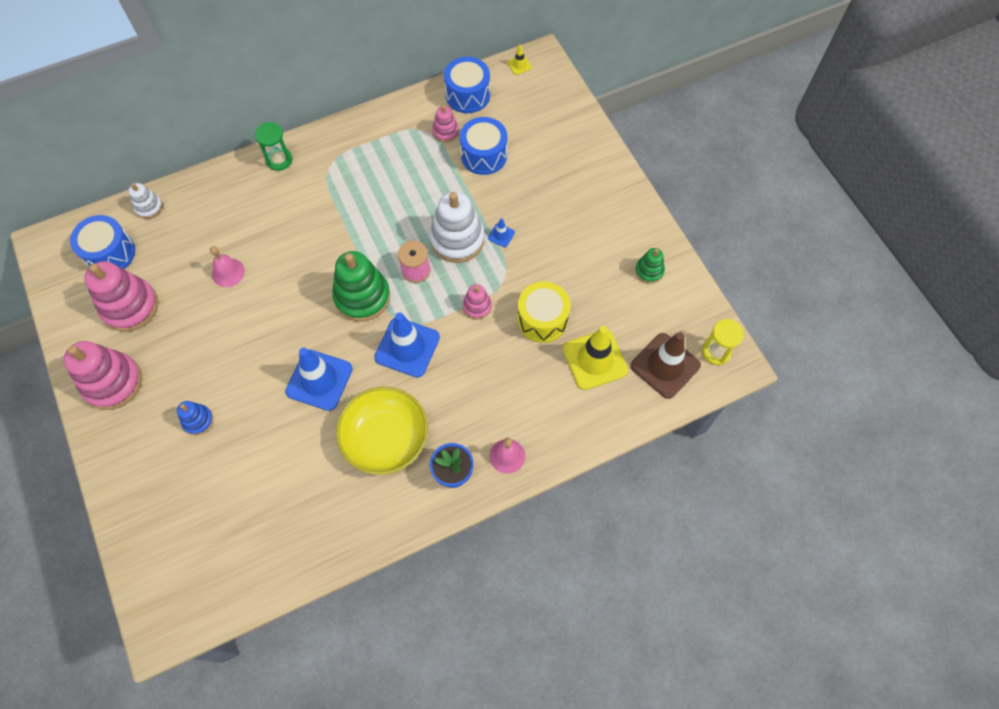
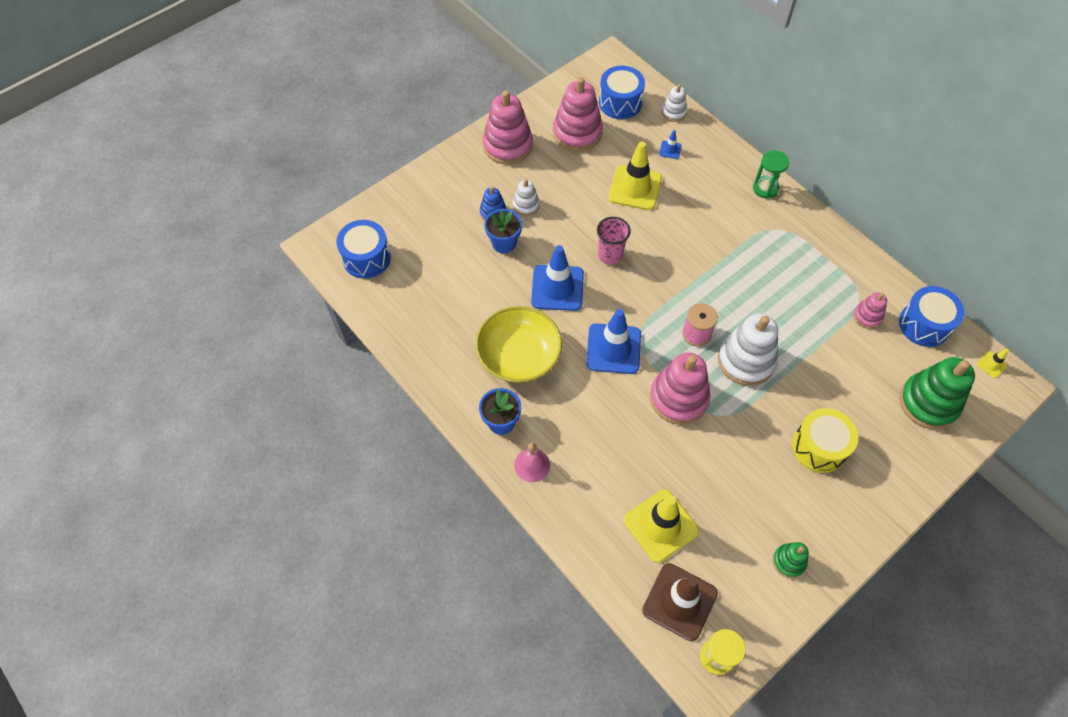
camera: 75 degrees right, 5 degrees down
(203, 384) = (526, 205): none -> white stacking toy
(228, 272) = (635, 188): pink bell -> yellow traffic cone
(243, 419) = (504, 243): none -> blue flower pot
(300, 319) = (610, 255): none -> pink cup
(362, 297) = (651, 297): green stacking toy -> green stacking toy (928, 403)
(477, 306) = (678, 398): pink stacking toy -> pink stacking toy, size x1.93
(484, 155) = (856, 359): blue drum -> blue drum (366, 258)
(501, 235) = (768, 400): blue traffic cone -> blue traffic cone (670, 150)
(542, 319) = (687, 463): yellow drum -> yellow drum (819, 447)

